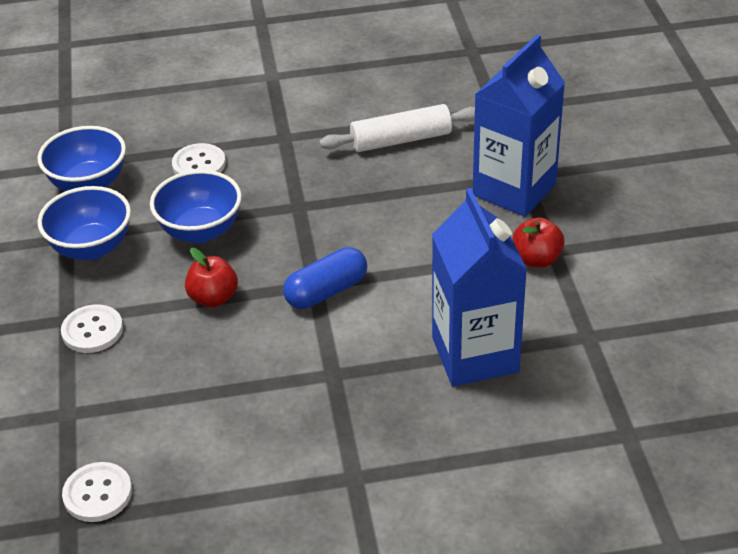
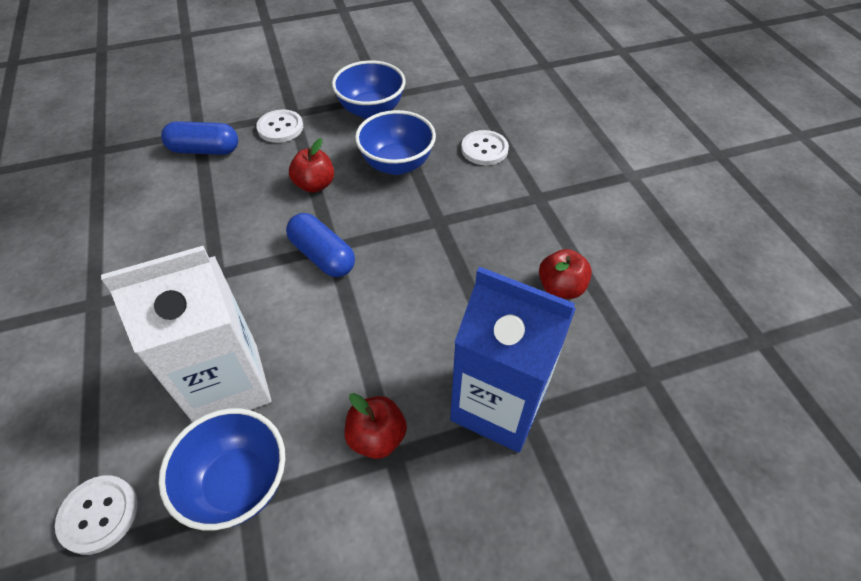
camera: 80 degrees right, 10 degrees up
(88, 184) = (446, 95): blue bowl -> blue bowl (238, 484)
(97, 494) = (118, 160): white button -> white button (99, 515)
(111, 403) = (204, 150): none -> blue capsule
(401, 140) = (560, 288): white rolling pin -> red apple
(475, 355) = (228, 384): blue carton -> white carton

